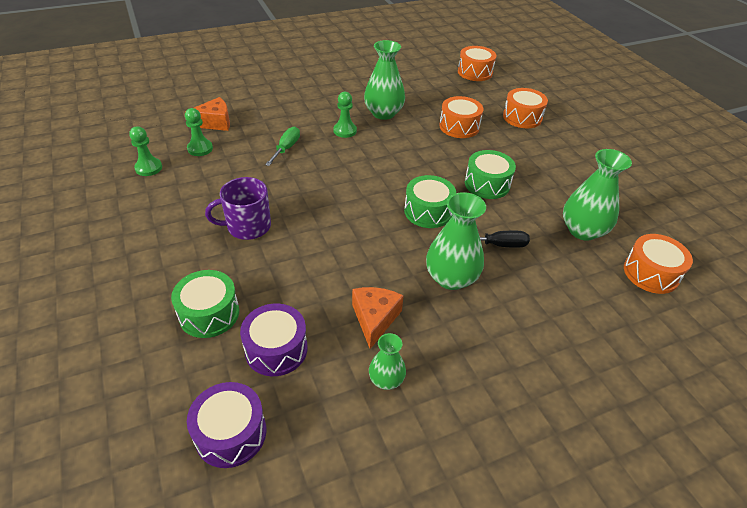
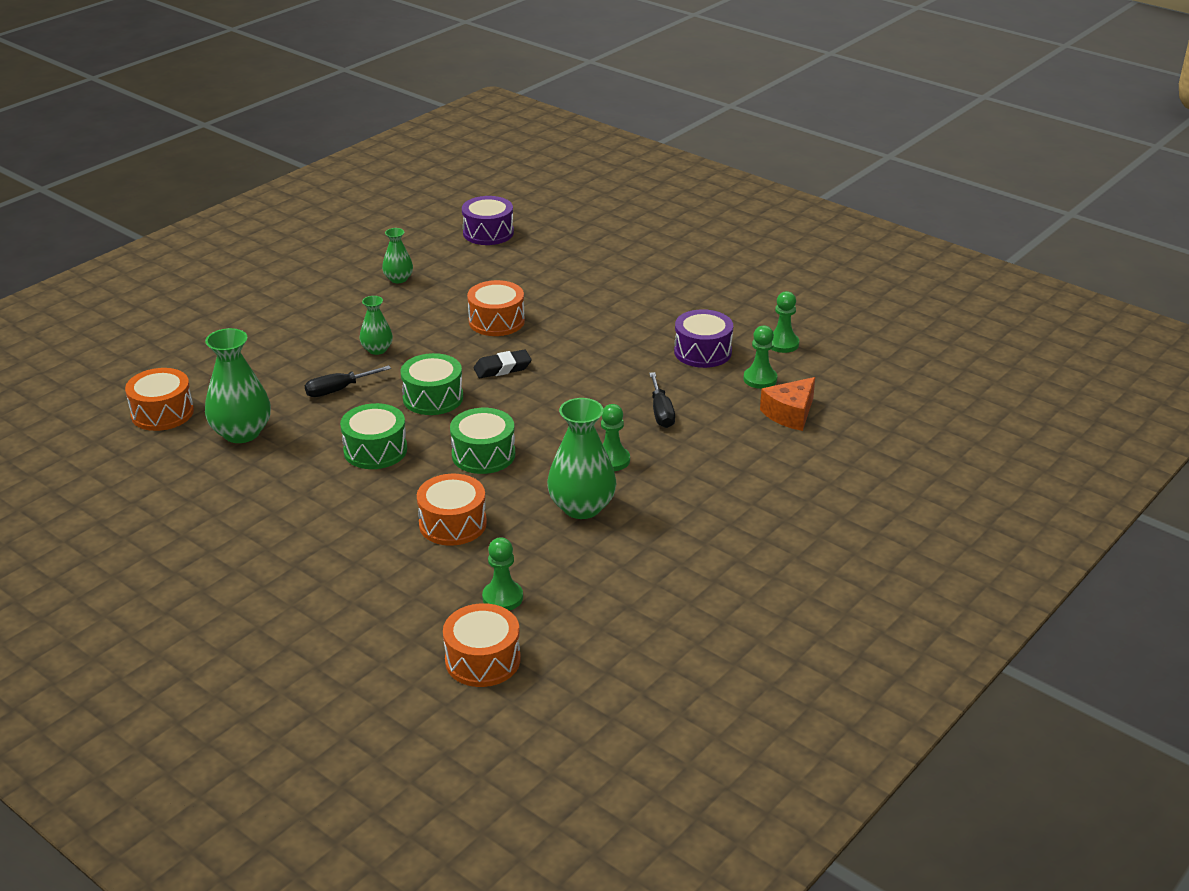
camera: 155 degrees right, 10 degrees down
(209, 313) = (571, 272): green drum -> green drum (483, 454)
(247, 226) = (610, 329): purple mug -> none
(276, 349) = (496, 270): purple drum -> purple drum (702, 352)
(286, 148) = (661, 412): green screwdriver -> black screwdriver
(360, 219) = (502, 368): none -> black eraser
(374, 319) = (431, 305): orange cheese -> none
(451, 278) = (377, 349): green vase -> green vase, size x0.56
(452, 89) = (502, 597): none -> green pawn
(522, 117) = (357, 578): orange drum -> orange drum (496, 321)

